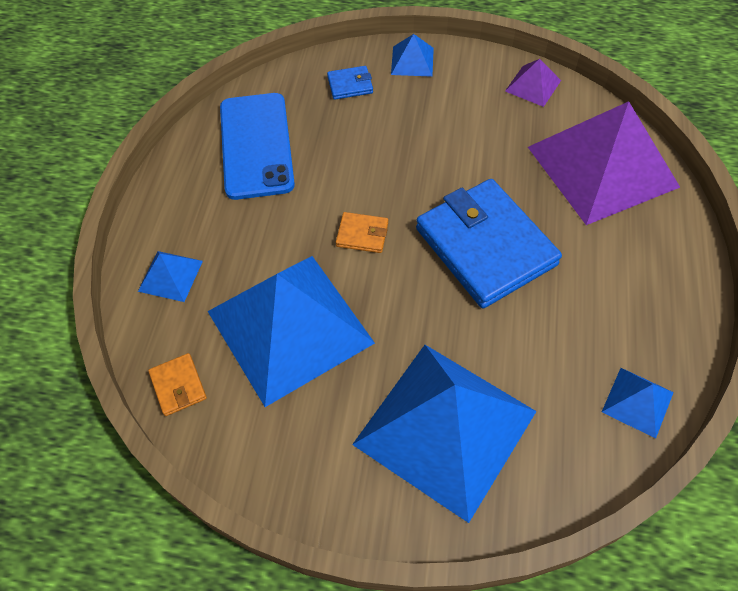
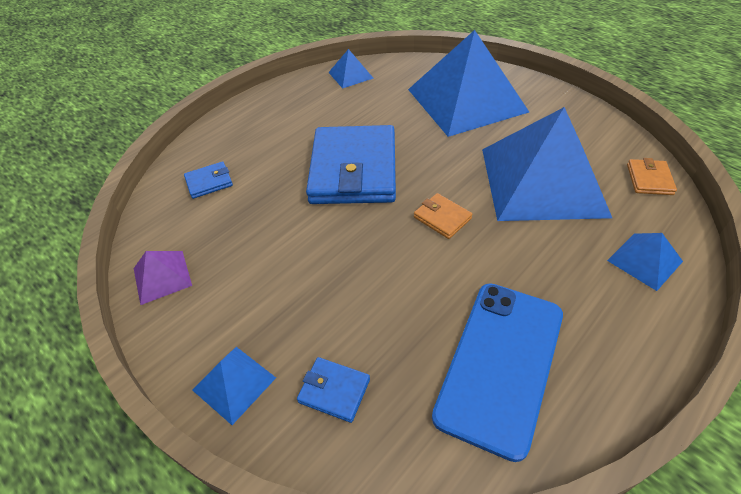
camera: 145 degrees left, 10 degrees down
(602, 167) = (209, 182): purple pyramid -> blue wallet

